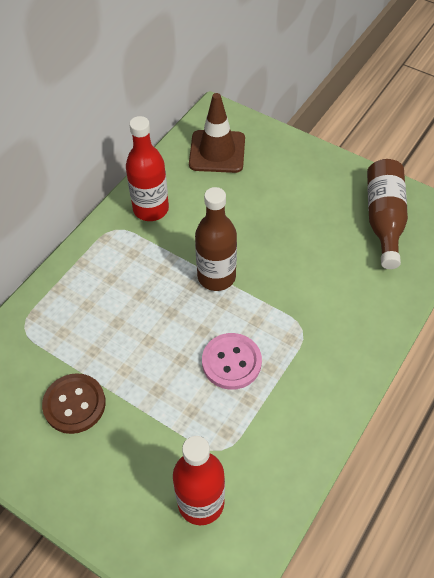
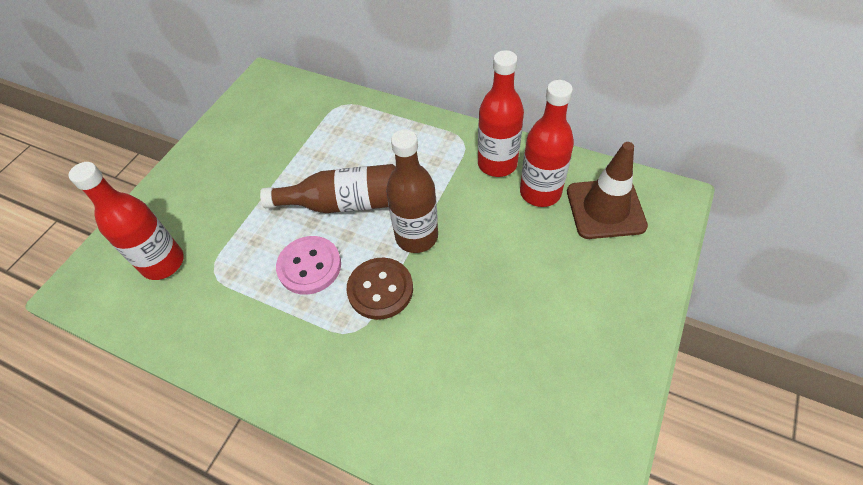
camera: 85 degrees right, 0 degrees up
(74, 404) = (265, 154): brown button -> brown button (380, 289)
(190, 186) = (540, 192): none -> red bottle
(384, 219) = (549, 422): brown bottle -> brown bottle (344, 203)

